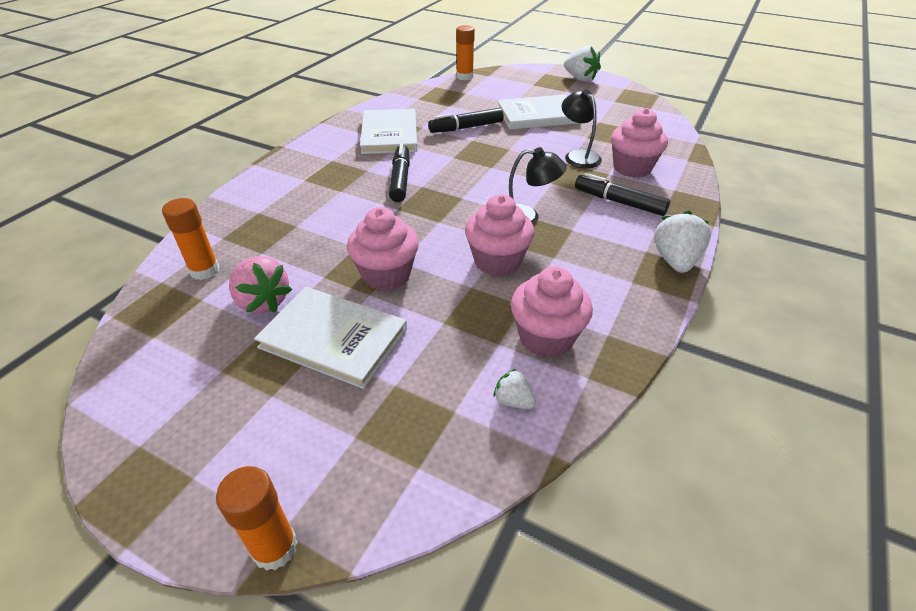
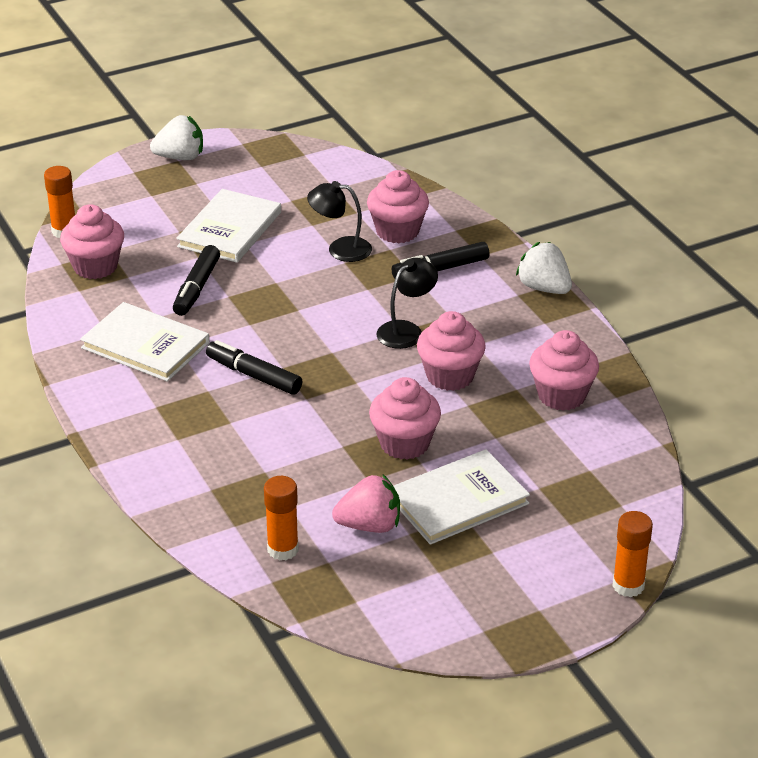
camera: 55 degrees left, 5 degrees down
(445, 95) = (95, 266): none -> pink cupcake
(513, 401) = (605, 439): white strawberry -> none

